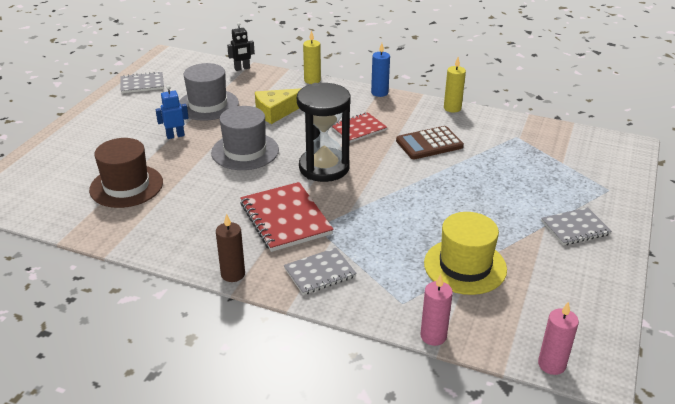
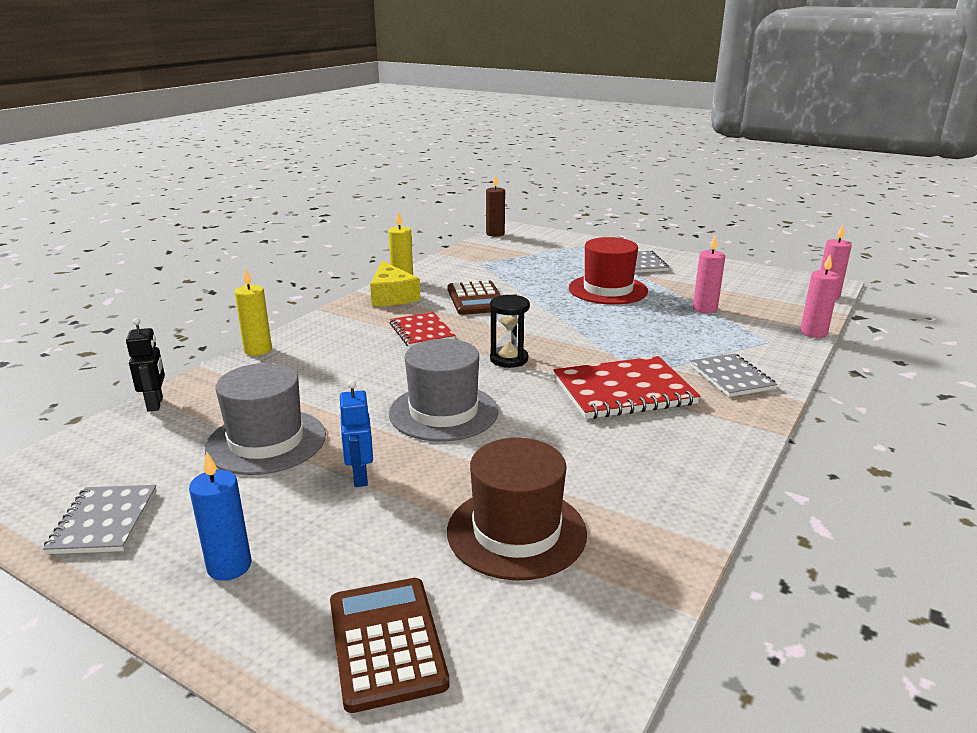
camera: 80 degrees left, 10 degrees down
(57, 161) = (386, 642): none -> brown calculator
(233, 274) = (747, 432): brown candle -> brown candle (495, 234)
(276, 111) = (336, 382): yellow cheese -> yellow cheese (391, 296)
(324, 168) = (509, 359): black hourglass -> black hourglass, size x0.55
(379, 93) = (334, 312): blue candle -> blue candle (229, 566)
(465, 266) = (704, 309): yellow hat -> pink candle
(486, 208) = (608, 290): none -> red hat

